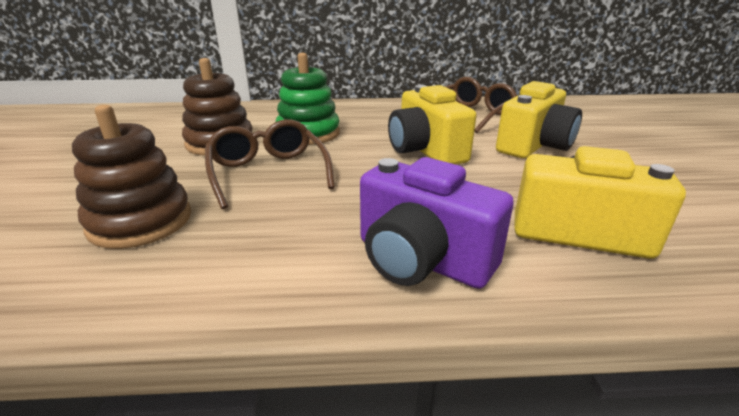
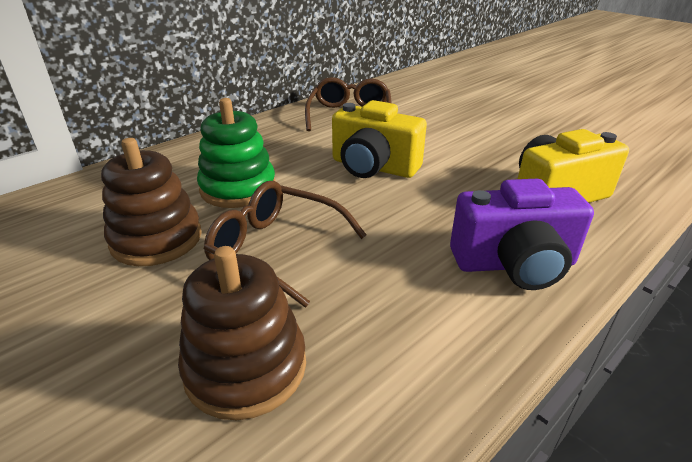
camera: 40 degrees left, 5 degrees up
(534, 146) = (438, 133): yellow camera -> none

